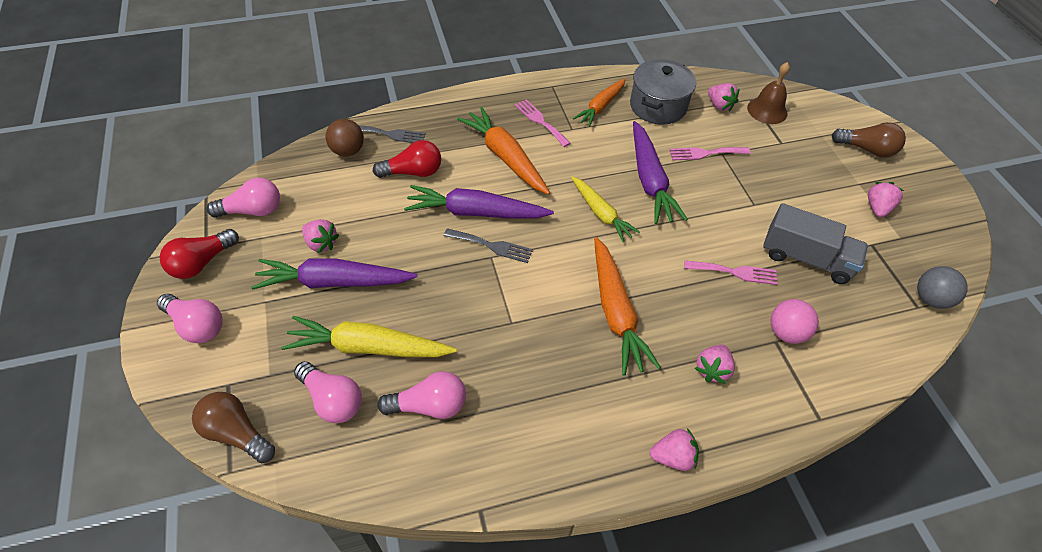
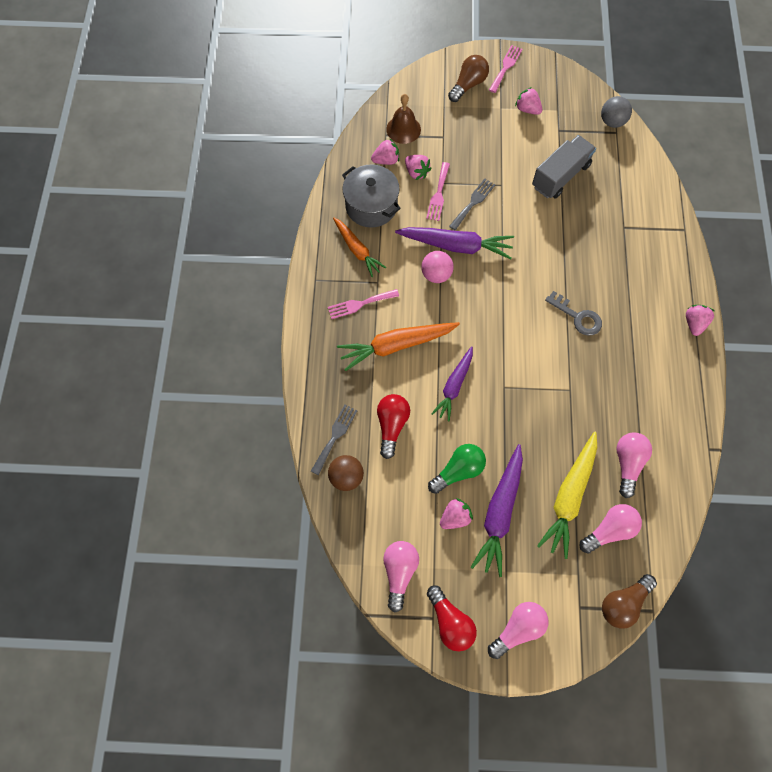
camera: 70 degrees left, 15 degrees up
(376, 236) = (458, 471): none -> green light bulb
(476, 212) = (454, 386): purple carrot -> purple carrot, size x0.66
(492, 246) = (493, 383): grey fork -> grey fork (473, 202)
(601, 213) = (481, 293): yellow carrot -> none
(615, 312) = (577, 317): orange carrot -> grey key
(712, 370) = (637, 275): pink strawberry -> pink strawberry (416, 172)
(735, 272) = (561, 226): pink fork -> pink fork (506, 67)
(786, 332) = (618, 218): pink ball -> pink ball (436, 275)

